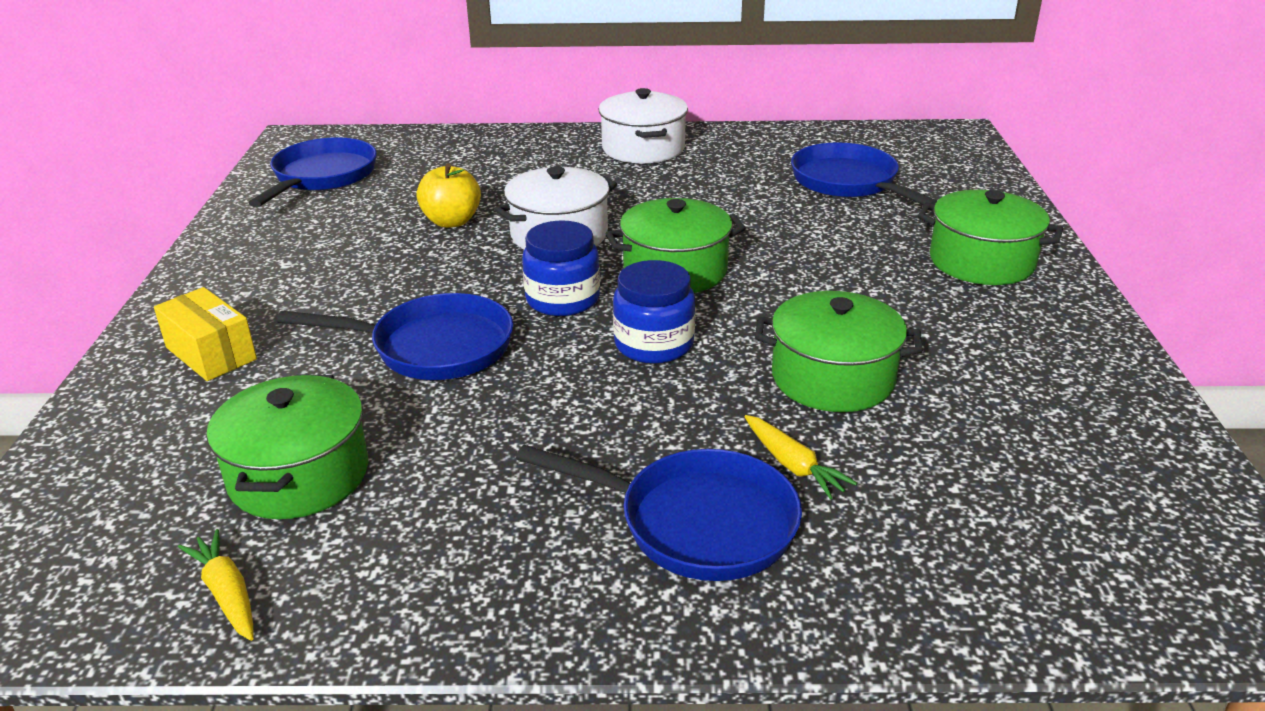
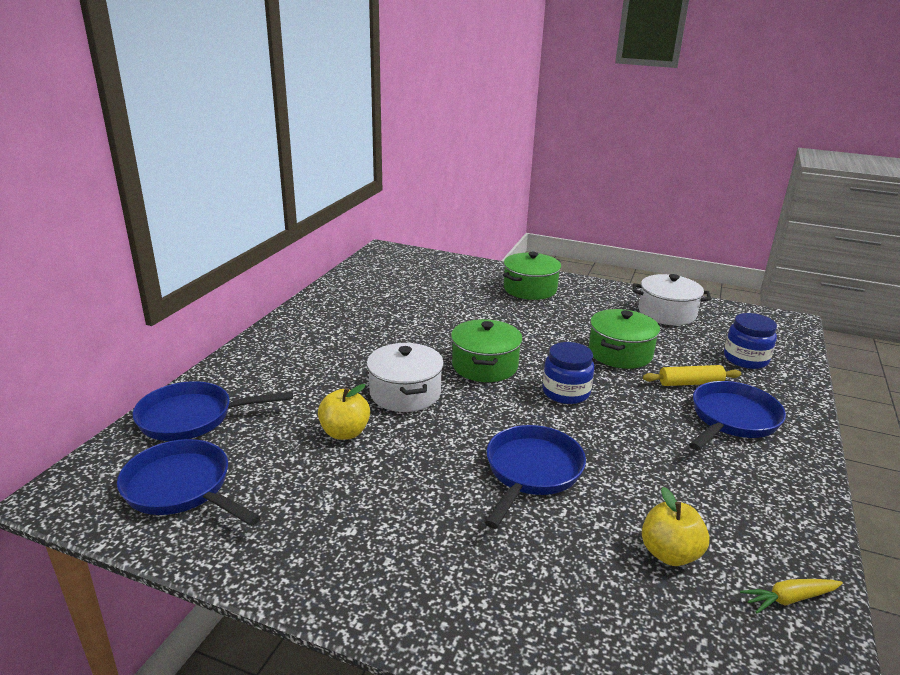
camera: 70 degrees left, 5 degrees down
(211, 353) = (486, 589): yellow box -> none
(299, 475) = (669, 553): green pot -> yellow apple
(562, 299) = (496, 410): blue jar -> blue jar (745, 359)
(643, 148) = (300, 334): white pot -> white pot (667, 313)
(793, 465) = (690, 383): yellow carrot -> yellow rolling pin
(848, 182) = (417, 291): blue pan -> blue pan (192, 417)

